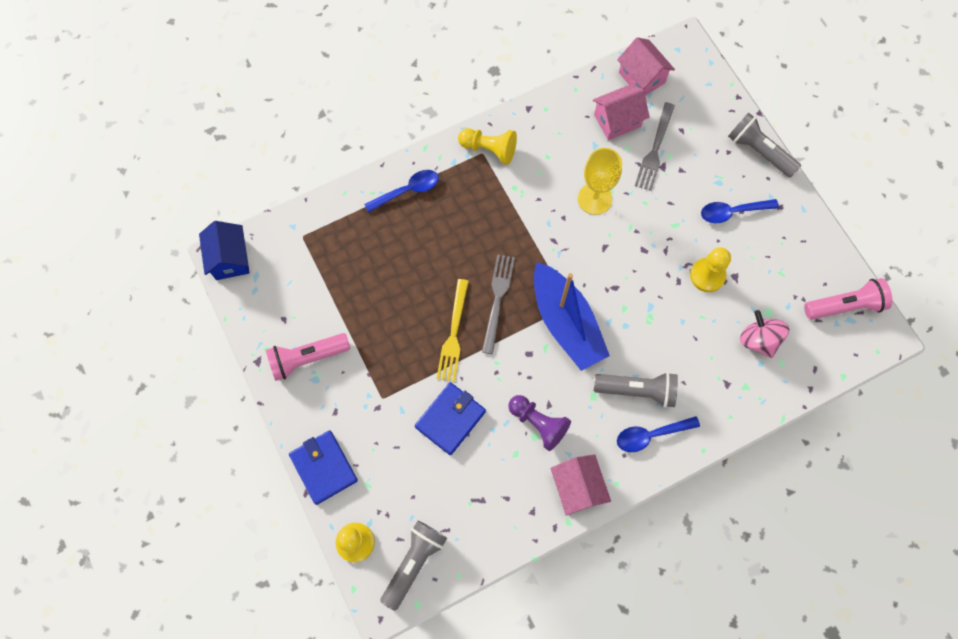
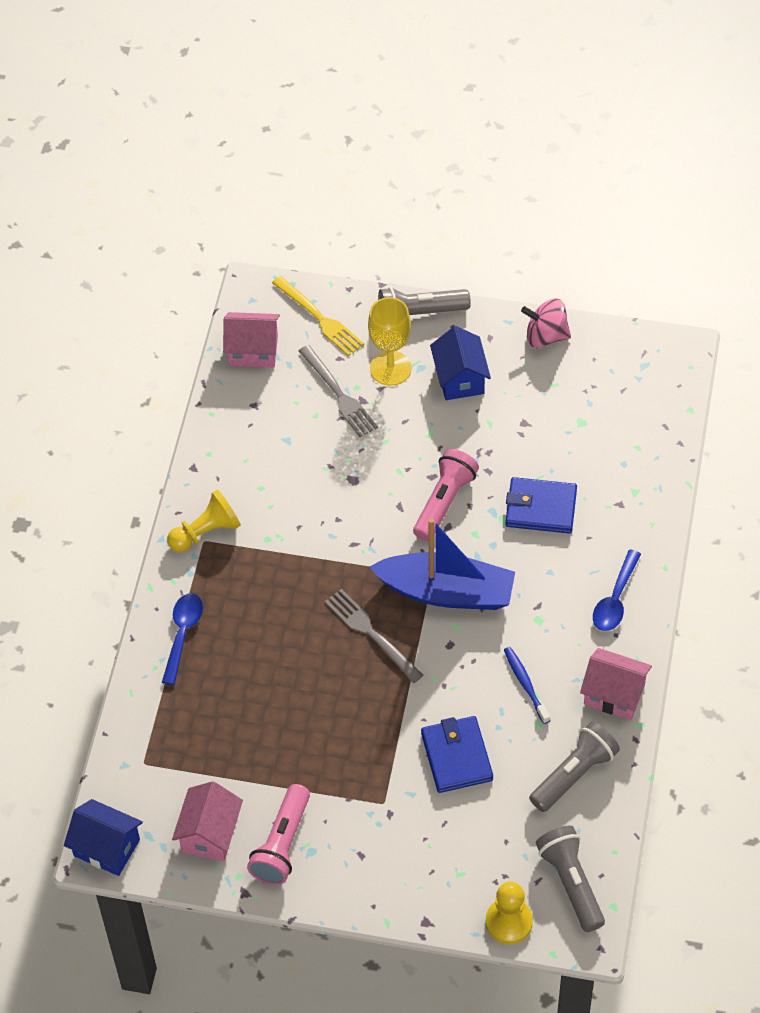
camera: 50 degrees left, 15 degrees down
(324, 467) = (410, 902): blue wallet -> blue wallet (541, 508)
(453, 335) = (373, 696): yellow fork -> yellow fork (320, 319)
(538, 423) = (525, 684): purple pawn -> blue toothbrush
(594, 199) = (342, 479): yellow goblet -> yellow goblet (390, 368)
(617, 121) = (279, 403): pink house -> pink house (210, 834)
(637, 390) = (564, 580): grey flashlight -> grey flashlight (574, 774)
(707, 275) = (503, 444): yellow pawn -> none
(732, 212) = (460, 378): blue spoon -> blue house
(758, 340) = (600, 449): pink spinning top -> pink spinning top (546, 336)
(845, 306) = (627, 359): pink flashlight -> pink flashlight (444, 502)

